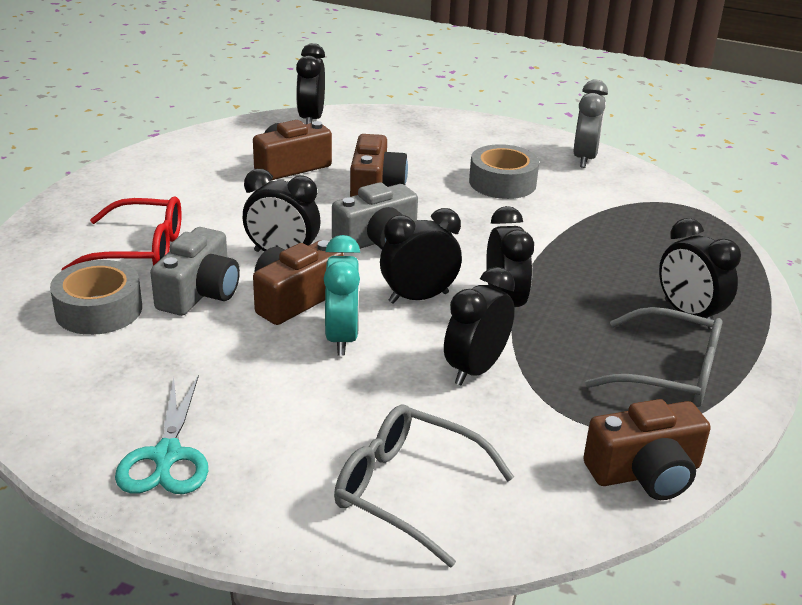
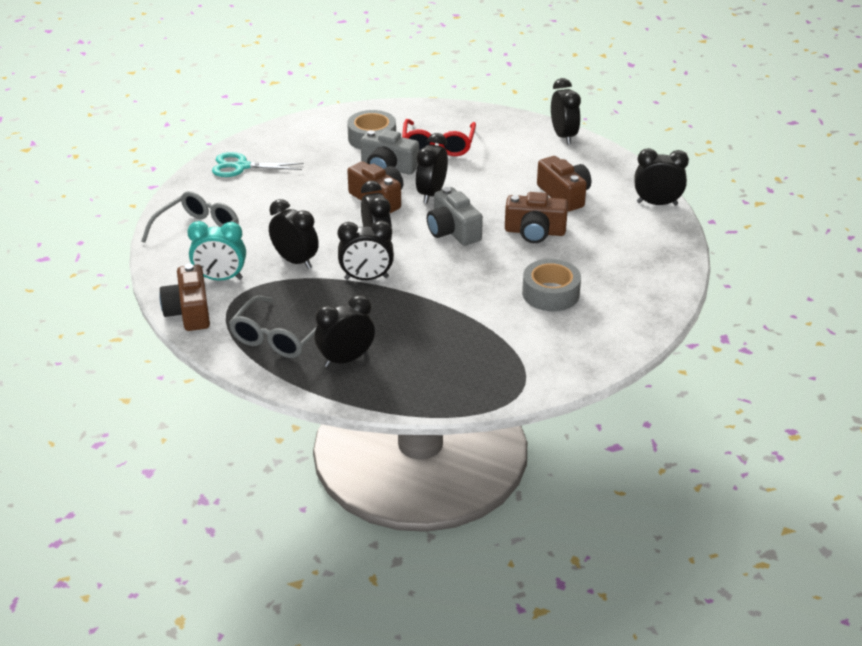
camera: 95 degrees right, 5 degrees up
(140, 161) = (563, 136): none -> black clock
(342, 338) = (334, 215): turquoise clock -> turquoise clock (220, 278)
(584, 158) = (607, 345): grey clock -> none

